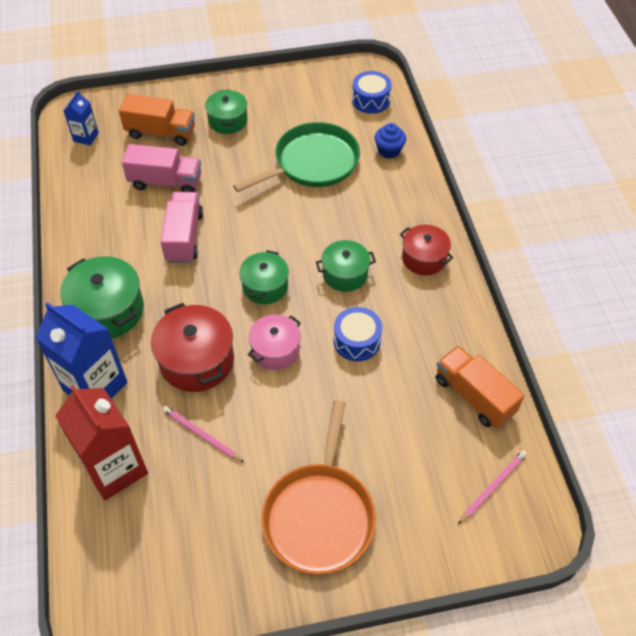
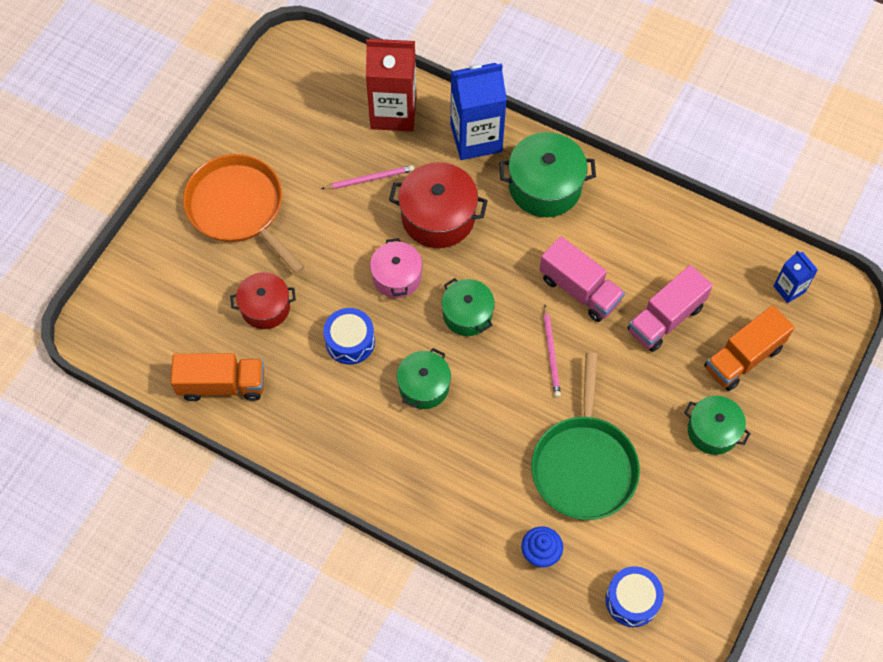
camera: 130 degrees right, 10 degrees up
(424, 258) = (381, 466): red pot -> red pot (265, 307)
(492, 487) = (147, 332): pink pencil -> pink pencil (551, 353)

